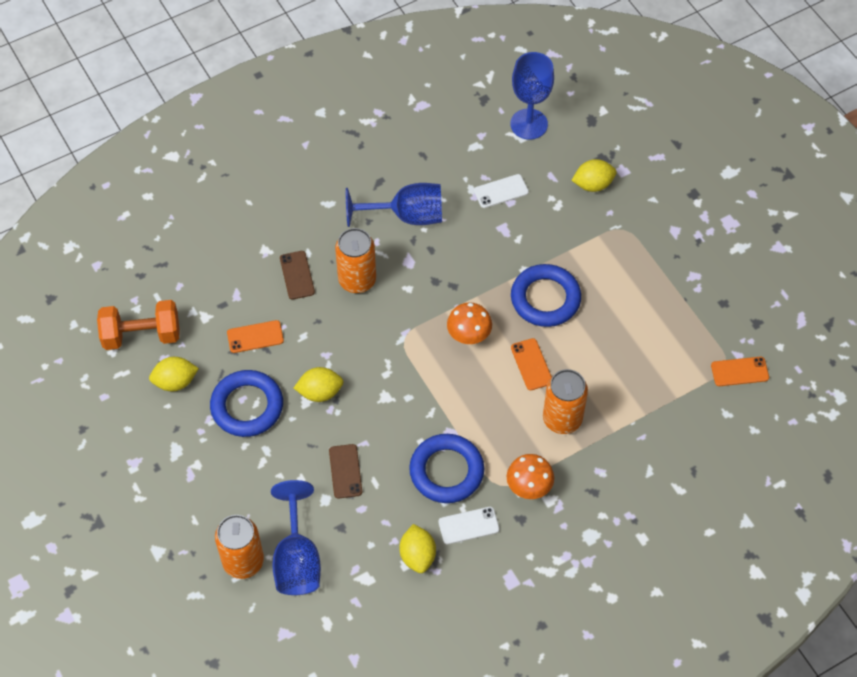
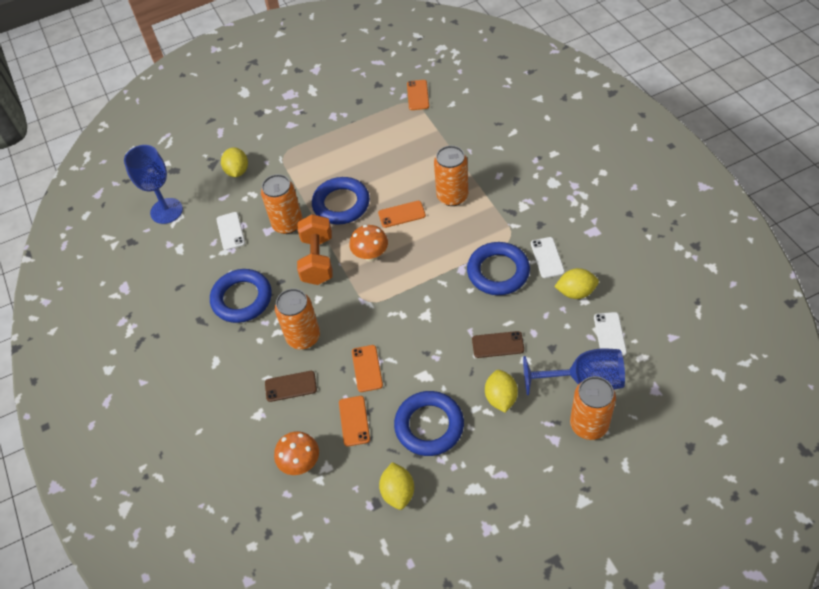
camera: 80 degrees left, 5 degrees down
(142, 335) = (341, 528): orange dumbbell -> orange dumbbell (317, 260)
(317, 344) = (367, 368): none -> orange phone
(320, 392) = (418, 365): yellow lemon -> yellow lemon (501, 398)
(357, 590) = (610, 334): none -> white phone
(407, 216) = (242, 299): blue goblet -> blue ring
(513, 246) = (287, 224): none -> orange can
(529, 487) = (512, 218): orange mushroom -> orange mushroom (300, 463)

